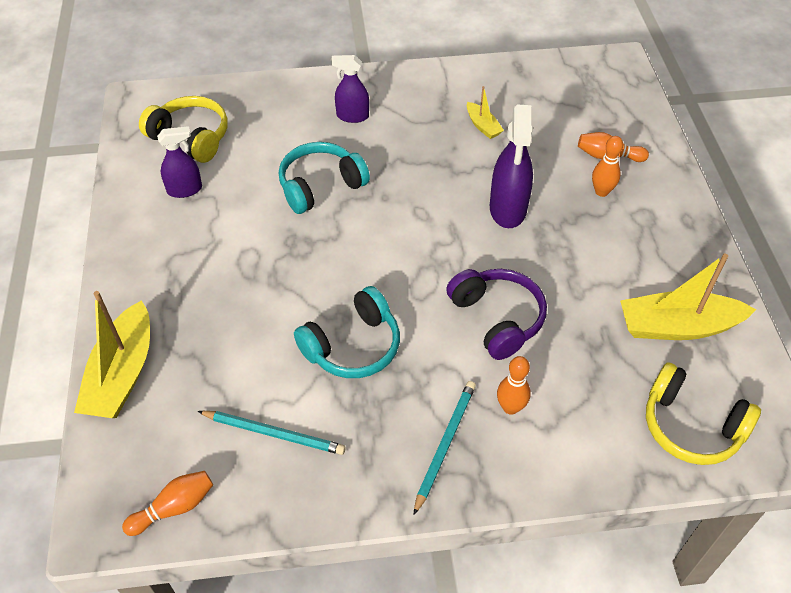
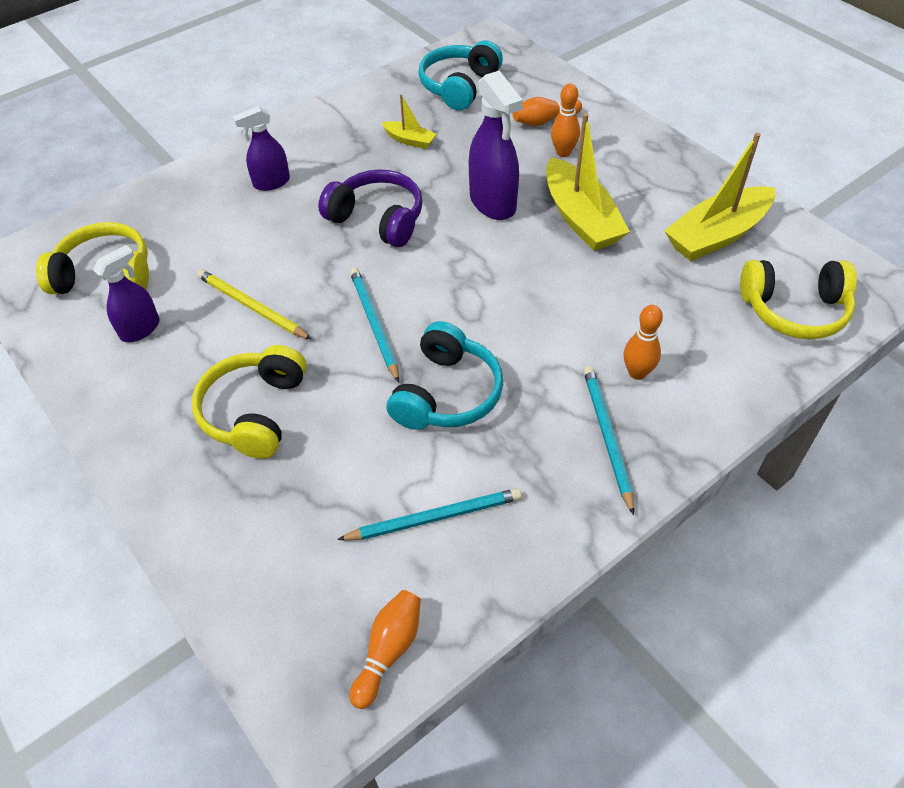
camera: 30 degrees left, 0 degrees up
(122, 374) = (218, 549): yellow boat -> yellow boat (580, 218)
(214, 289) = (255, 412): none -> yellow headphones
(268, 209) = (251, 306): none -> yellow pencil
(320, 186) = (291, 261): turquoise headphones -> turquoise headphones (459, 86)
(342, 265) = (374, 324): none -> turquoise pencil
(497, 318) = (562, 302): purple headphones -> purple headphones (377, 219)

